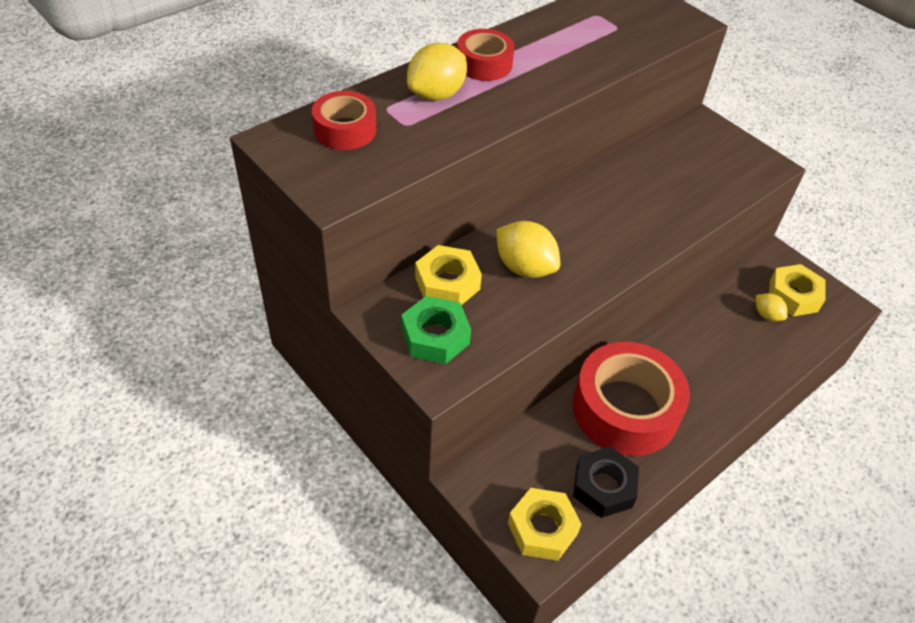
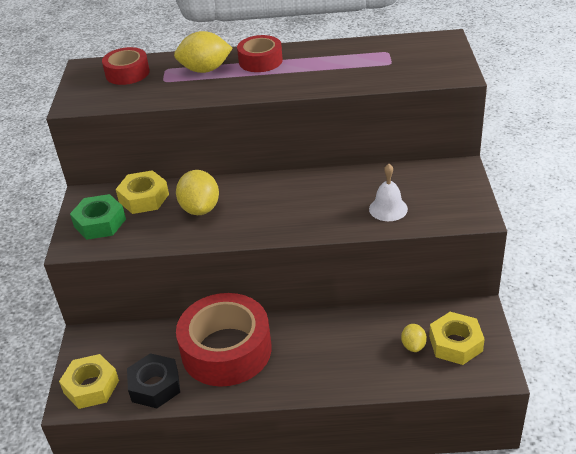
camera: 45 degrees right, 10 degrees down
(695, 188) = (388, 209): none -> white bell

